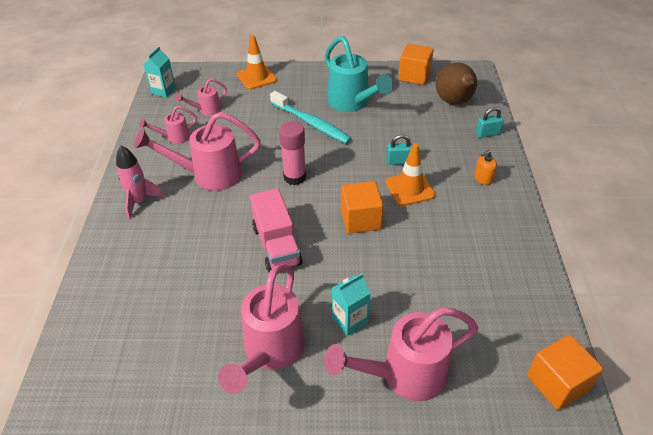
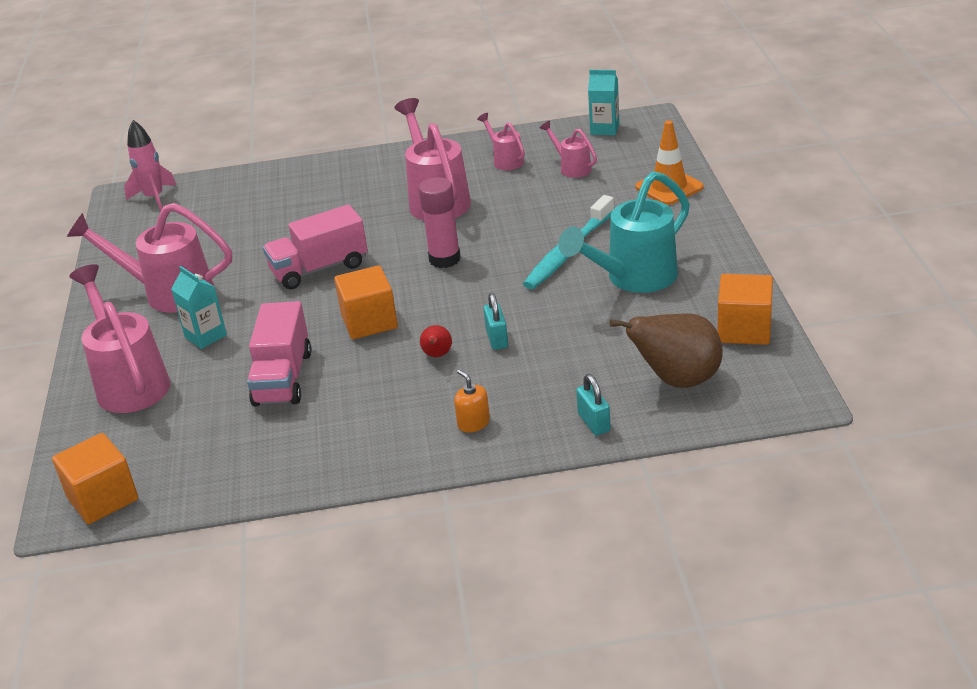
camera: 85 degrees right, 10 degrees down
(139, 201) = (383, 169): pink rocket -> pink rocket (154, 198)
(410, 189) = (437, 355): orange traffic cone -> red pear
(419, 269) = (283, 378): none -> pink truck

